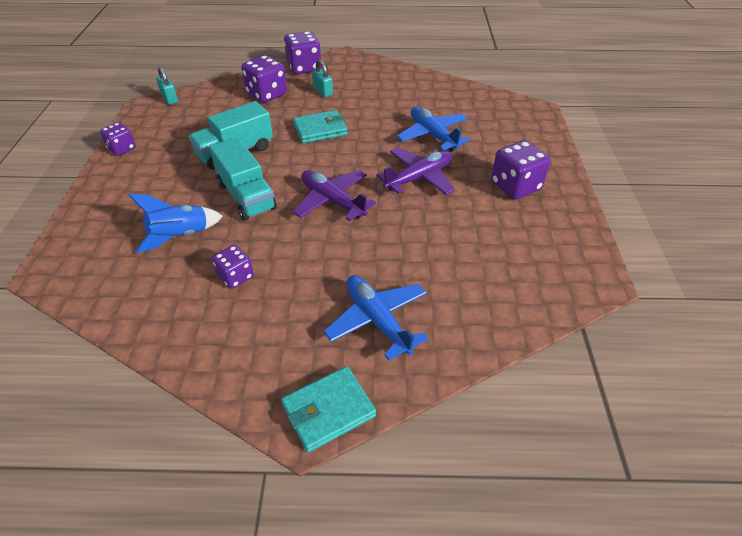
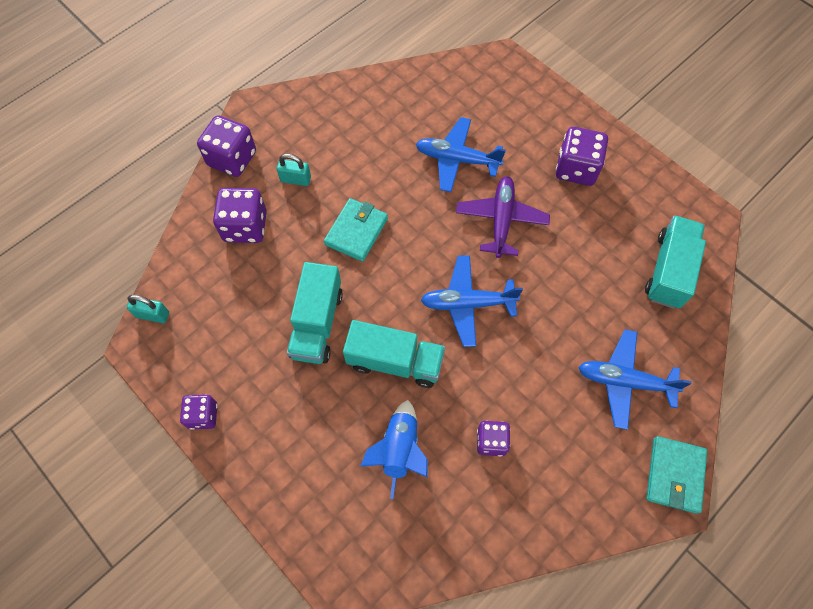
camera: 45 degrees left, 20 degrees up
(332, 201) = (467, 303): purple plane -> blue plane
(513, 285) = (669, 270): none -> turquoise truck

